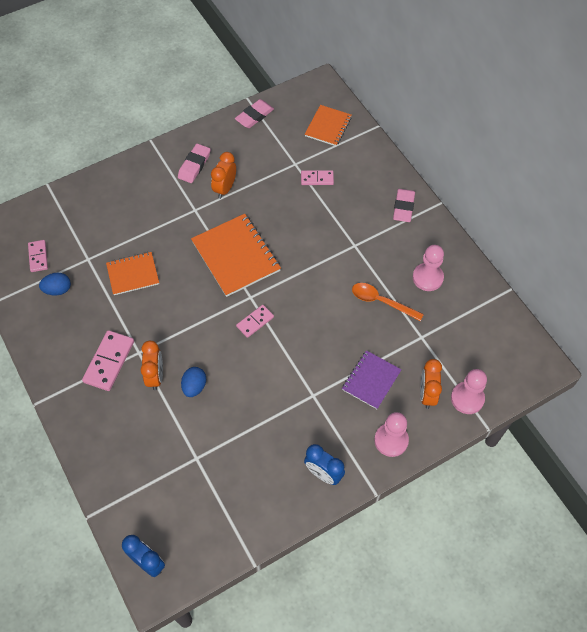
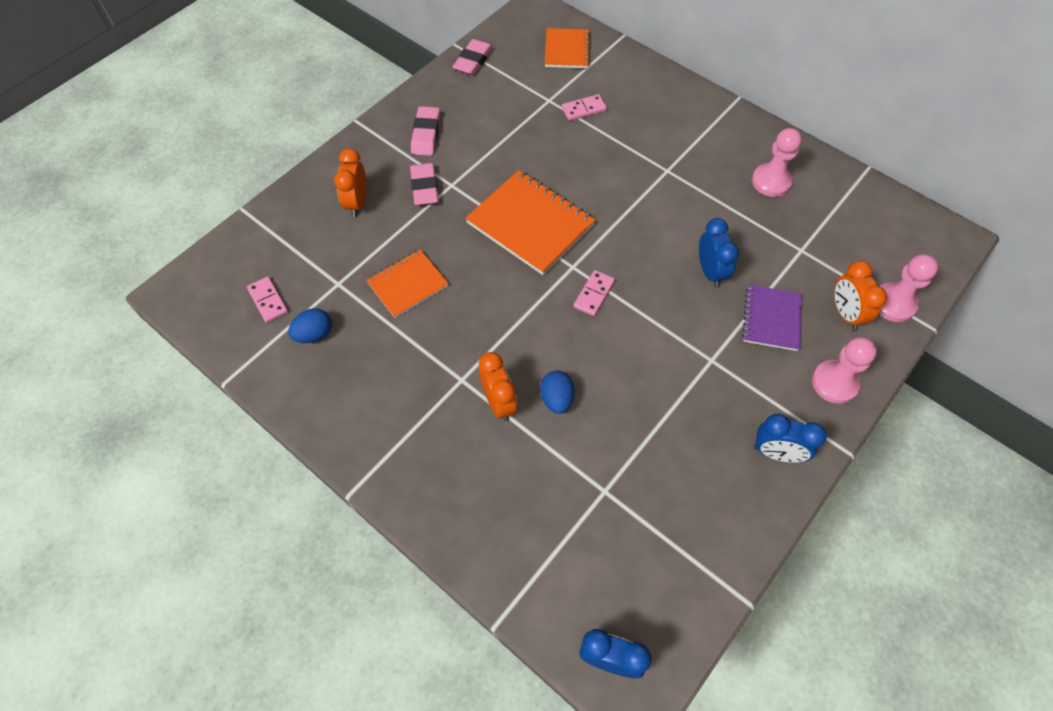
camera: 20 degrees left, 0 degrees up
(109, 361) = (427, 404): pink domino -> none
(225, 188) = (477, 150): orange clock -> orange clock (357, 203)
(345, 332) = (710, 272): none -> blue clock
(381, 301) = (733, 224): orange spoon -> none
(403, 207) = (701, 113): pink eraser -> pink eraser (425, 187)

